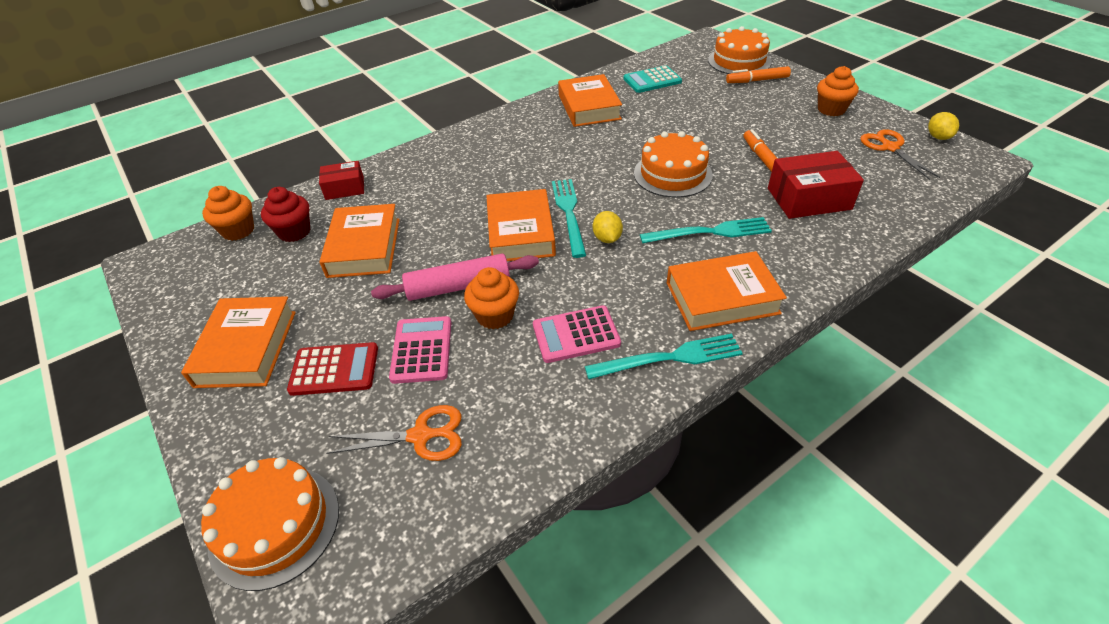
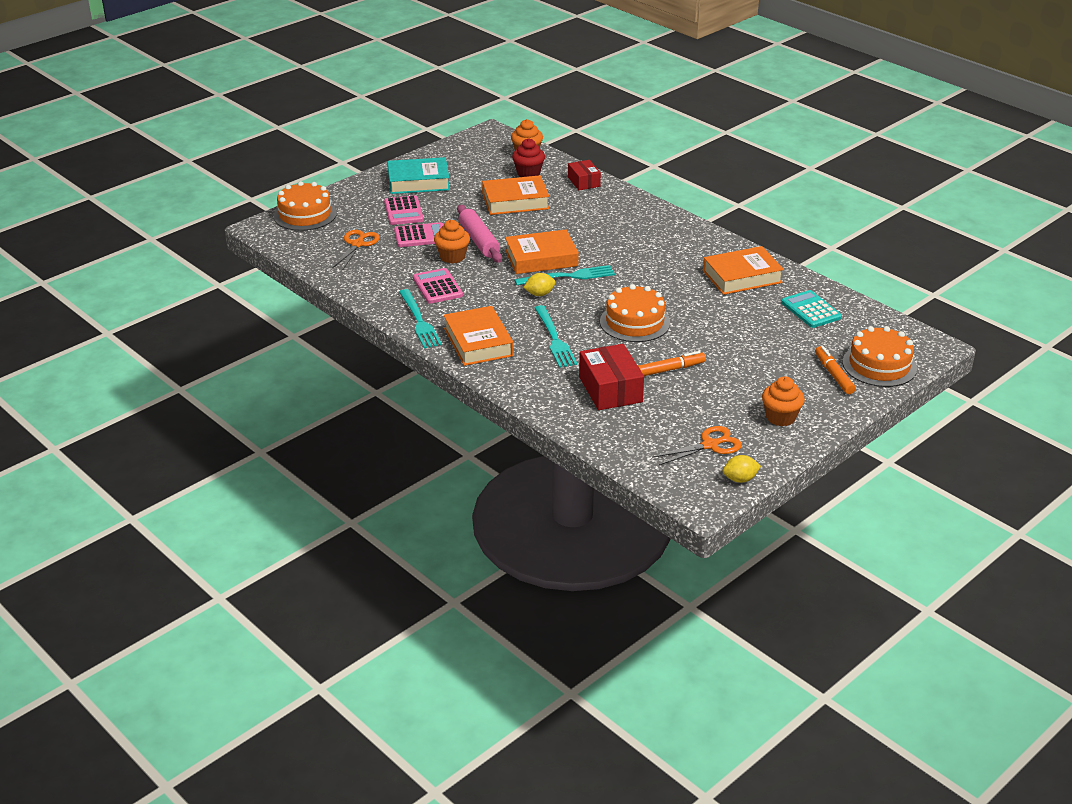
camera: 80 degrees right, 10 degrees down
(246, 348) = (418, 182): orange book -> turquoise book
(334, 369) = (403, 211): red calculator -> pink calculator
(420, 436) = (357, 244): orange scissors -> orange scissors turned 150 degrees counterclockwise

